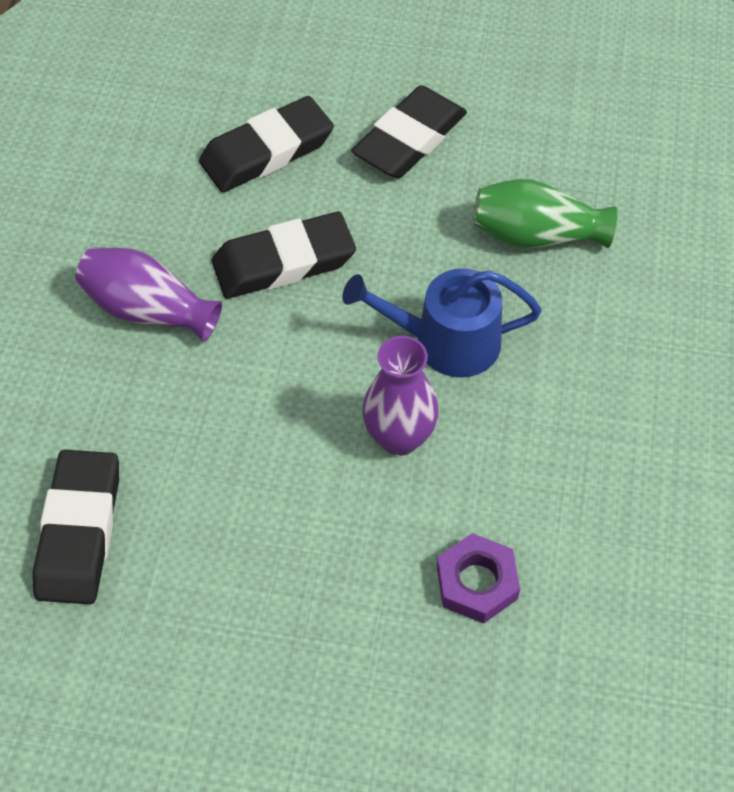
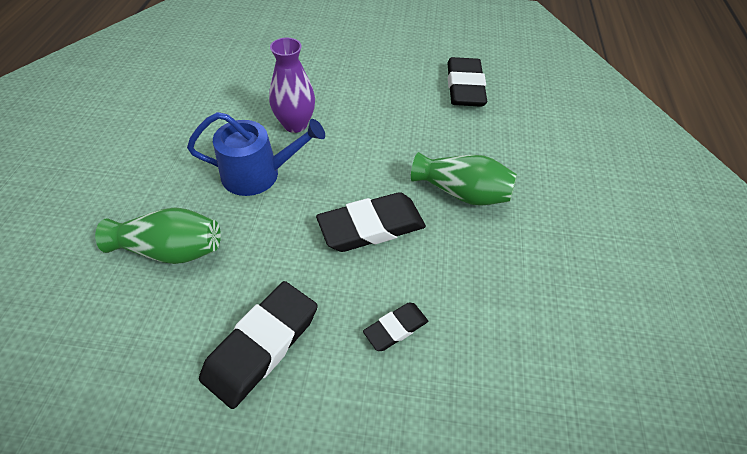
camera: 175 degrees right, 5 degrees down
(148, 310) = (462, 193): purple vase -> green vase
(267, 151) = (395, 328): black eraser -> black eraser, size x0.54
(476, 583) = (262, 68): purple nut -> none

